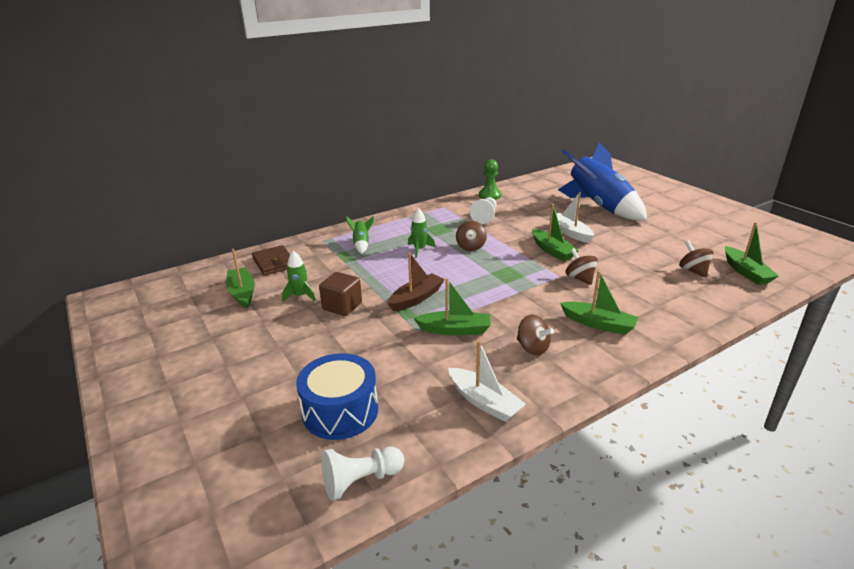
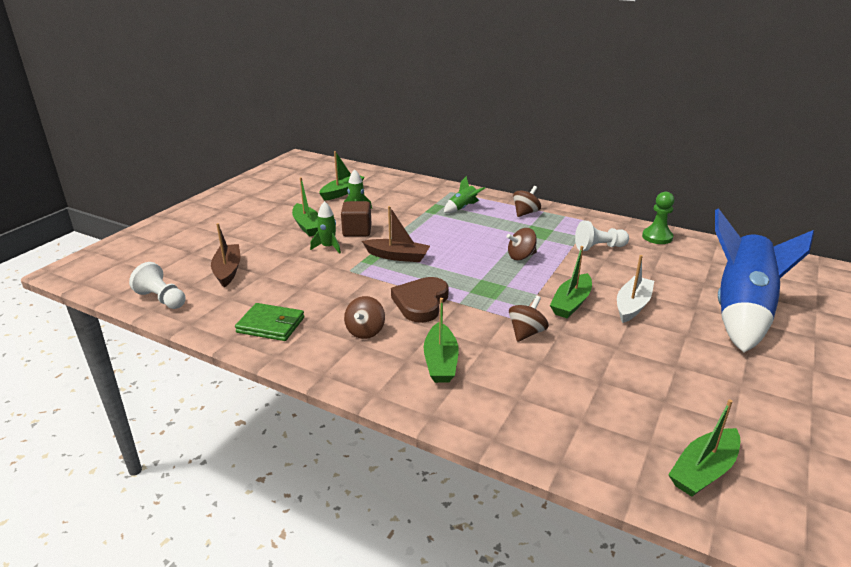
camera: 60 degrees right, 0 degrees up
(274, 263) = (394, 187): brown wallet -> none
(340, 411) = (228, 270): blue drum -> brown boat
(419, 249) = (484, 234): green rocket -> green rocket (328, 247)
(455, 330) = (363, 286): green boat -> green boat (307, 226)
(484, 402) = (271, 325): white boat -> green wallet
(506, 308) = (421, 302): none -> brown heart
(693, 271) = (646, 417): brown spinning top -> brown spinning top (525, 213)

